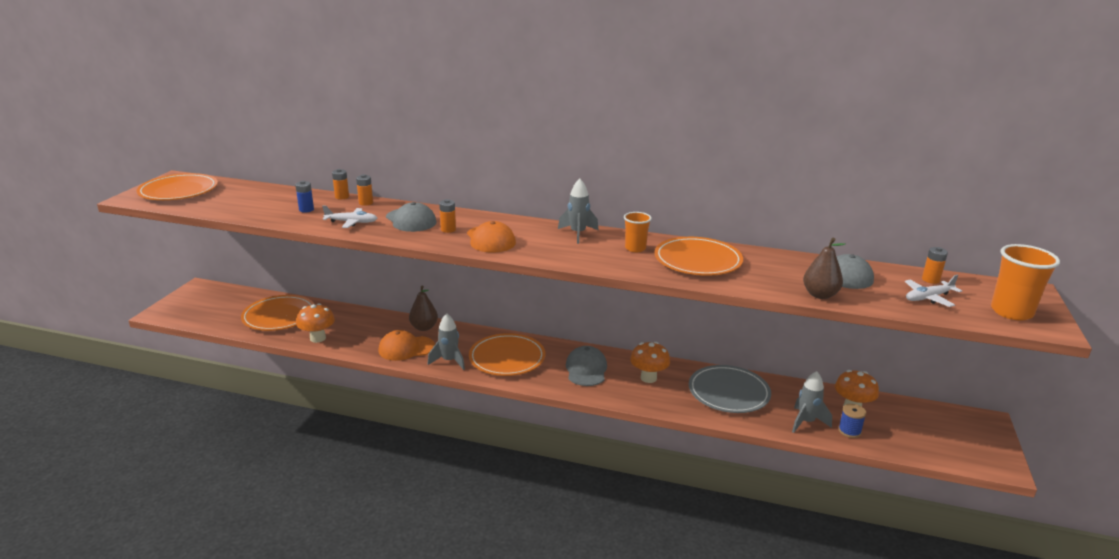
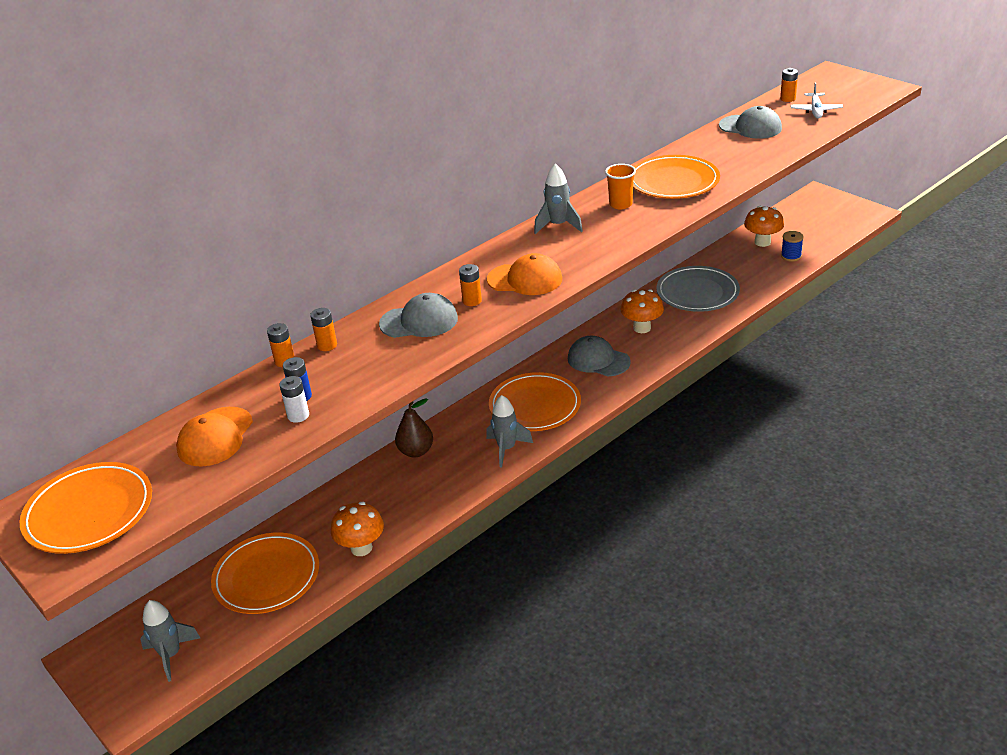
camera: 55 degrees left, 10 degrees up
(285, 214) = (298, 416): none -> white battery
(351, 222) = (382, 366): white plane -> none
(406, 348) = (451, 476): orange cap -> orange cap (215, 437)
(806, 422) = (766, 271): grey rocket -> grey rocket (171, 655)
(820, 295) = (780, 150): brown pear -> none
(1011, 312) = (857, 91): orange cup -> none

